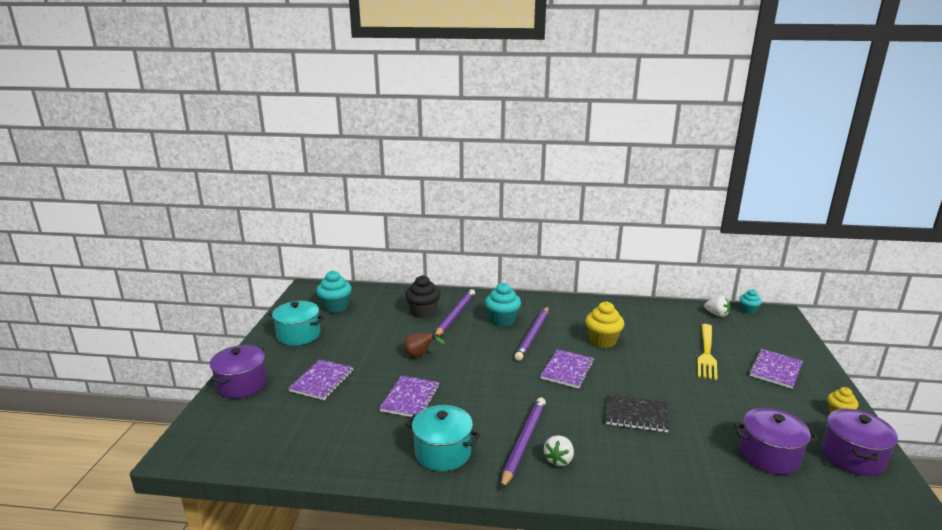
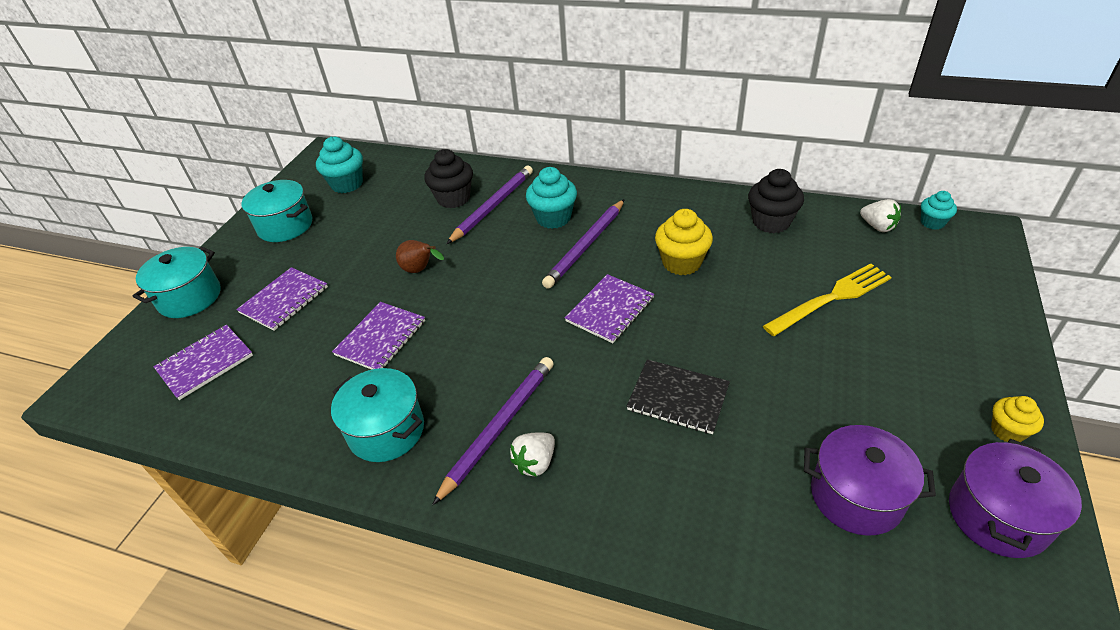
camera: 15 degrees right, 20 degrees up
(242, 385) = (190, 297): purple pot -> turquoise pot
(650, 315) = (771, 222): none -> black cupcake
(707, 354) = (832, 297): yellow fork -> yellow fork turned 150 degrees counterclockwise
(775, 370) = (933, 337): purple notebook -> purple notebook (205, 363)

